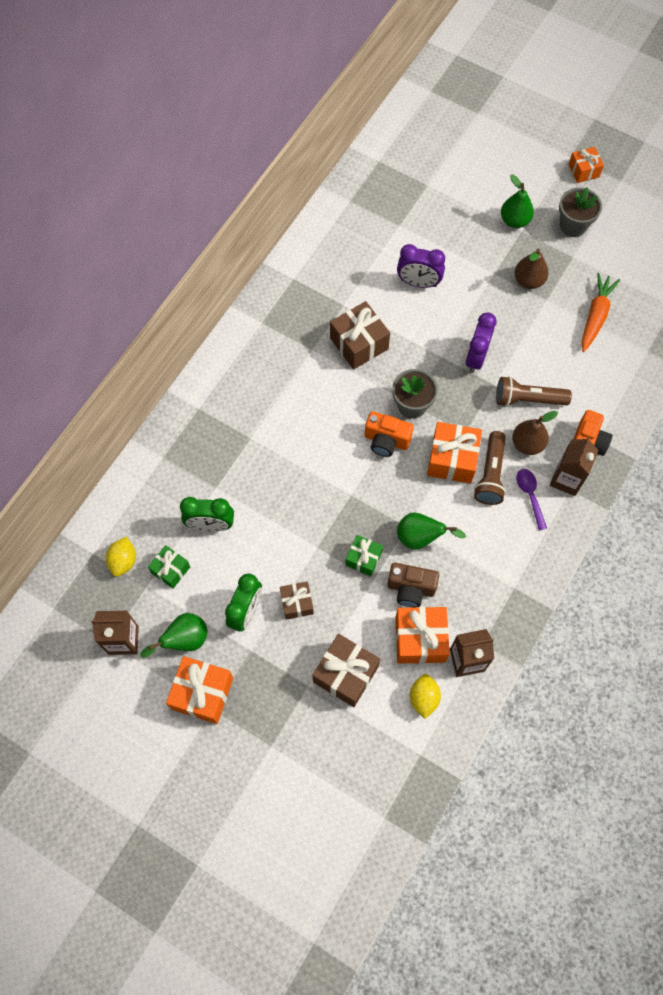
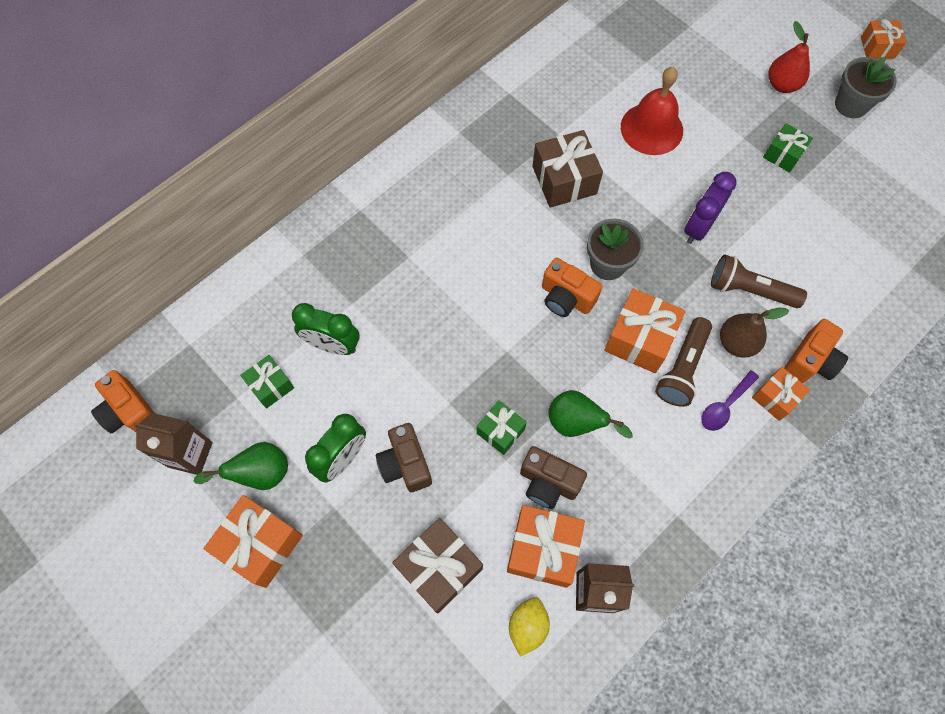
camera: 15 degrees right, 0 degrees up
(62, 619) = (130, 411): none -> orange camera
(123, 561) = (220, 361): yellow lemon -> none
(297, 603) = (405, 464): brown gift -> brown camera
(418, 283) = (651, 128): purple clock -> red bell
(514, 220) = (782, 85): green pear -> red pear
(528, 281) = (783, 155): brown pear -> green gift
(530, 495) = (725, 406): purple spoon -> purple spoon turned 135 degrees counterclockwise
(566, 479) = (775, 397): brown carton -> orange gift
(595, 316) = (855, 212): orange carrot -> none

